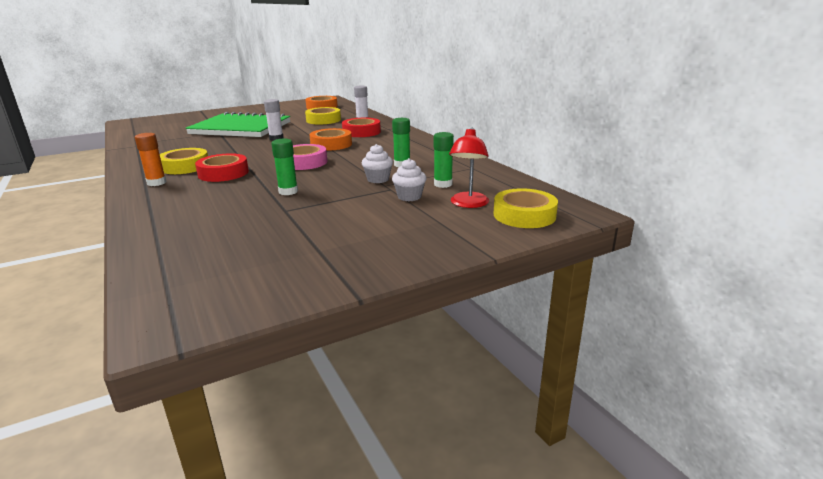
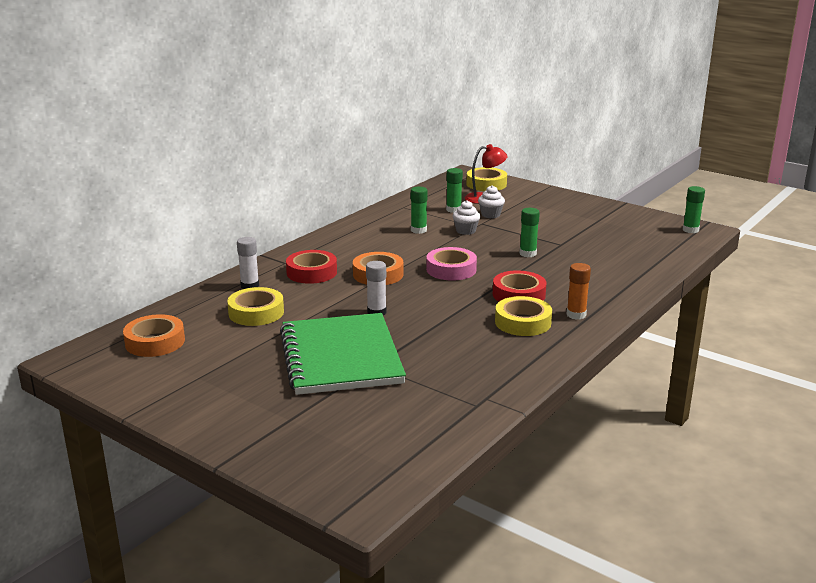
camera: 115 degrees left, 0 degrees up
(184, 311) = (690, 230): none -> green glue stick

